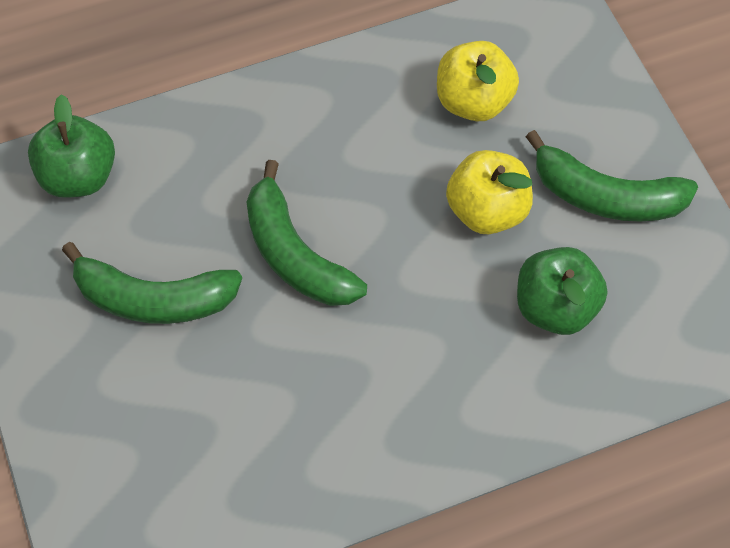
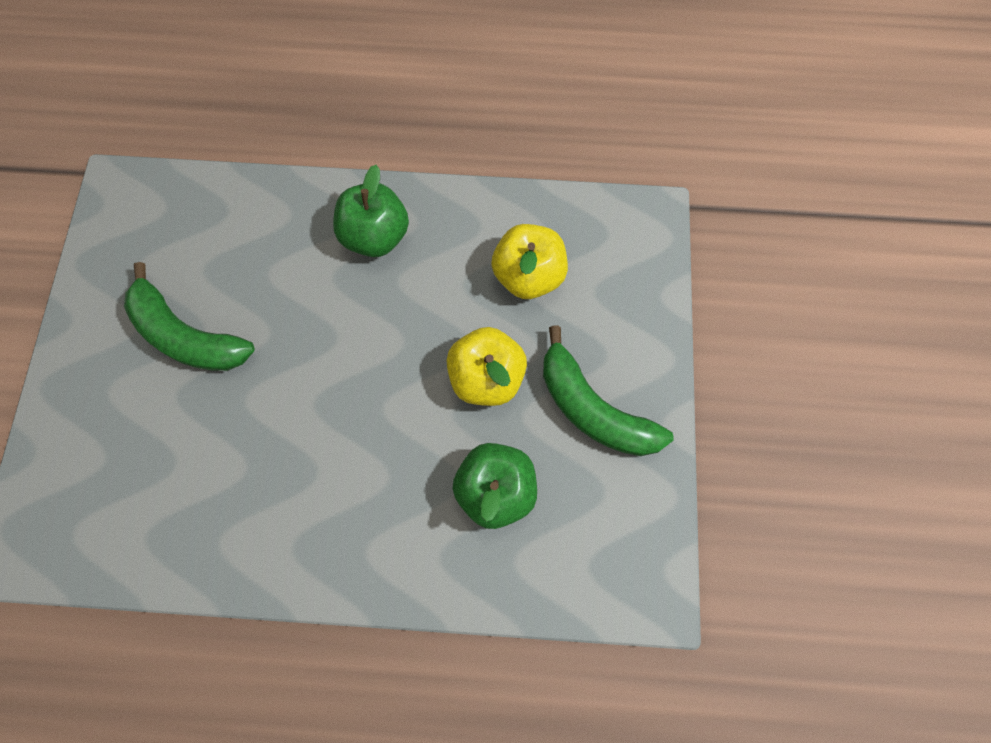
camera: 25 degrees right, 10 degrees up
(79, 176) = (190, 209): green apple -> green apple (376, 236)
(295, 254) = (314, 346): green banana -> none

